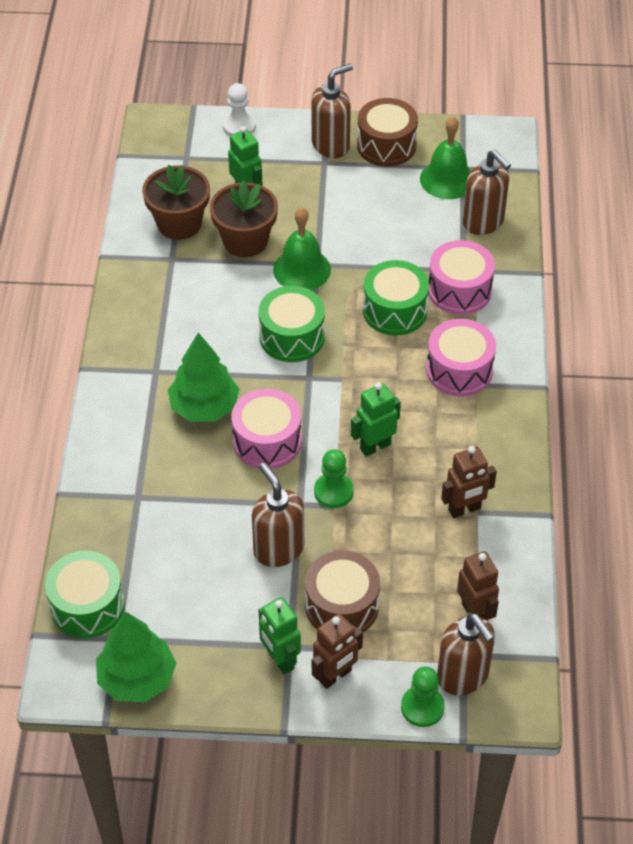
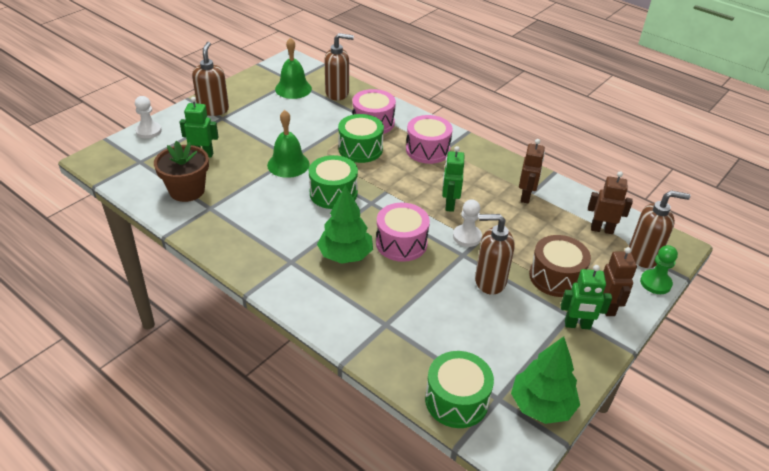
camera: 55 degrees left, 10 degrees down
(245, 241) = (238, 173): brown flower pot -> none
(333, 492) = (467, 237): green pawn -> white pawn
(386, 145) = (242, 94): brown drum -> none

